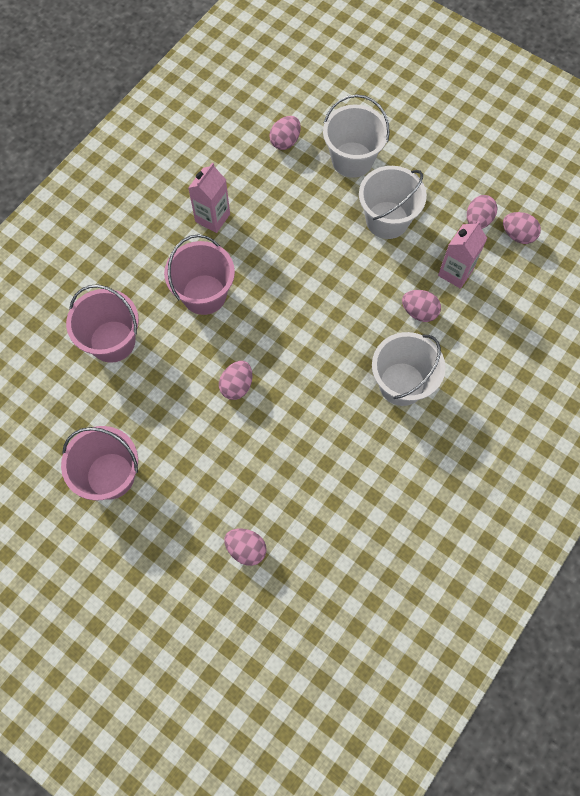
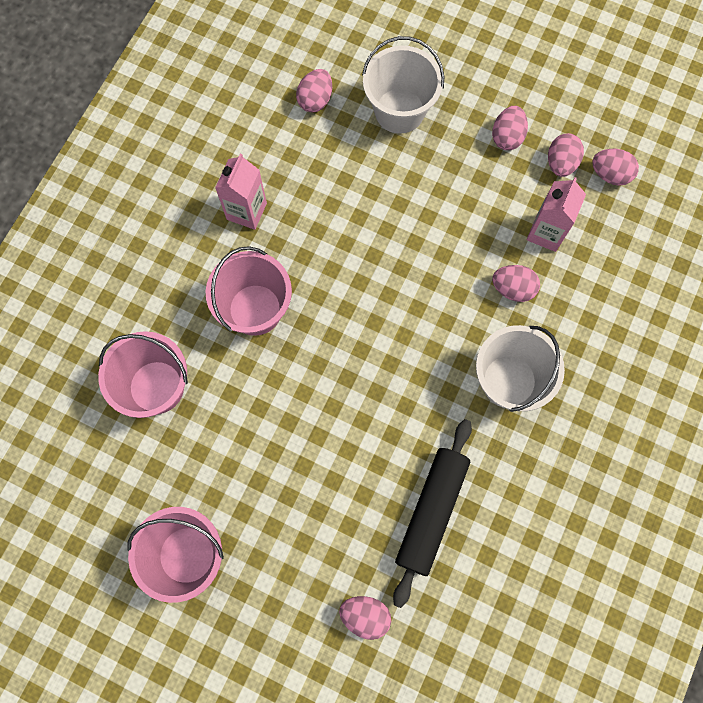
camera: 10 degrees left, 5 degrees up
(237, 386) = (316, 417): pink egg -> pink egg (507, 137)
(317, 476) = (431, 512): none -> black rolling pin
(387, 220) = (454, 180): white bucket -> none

